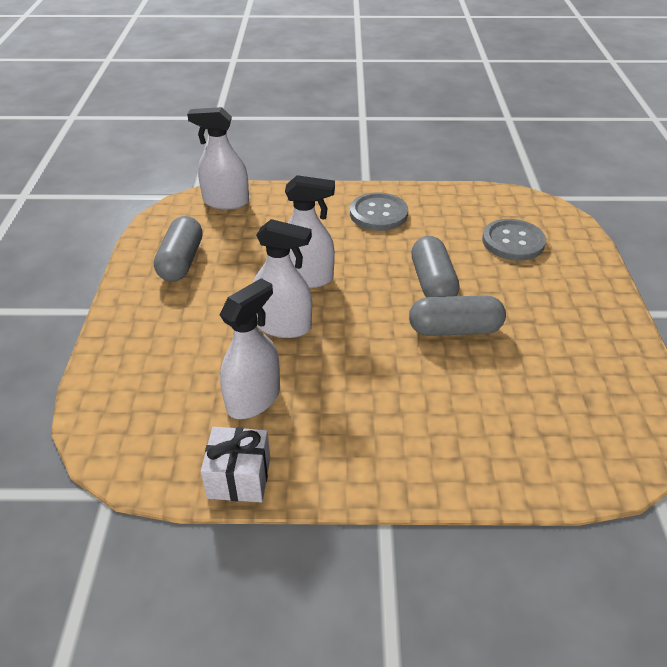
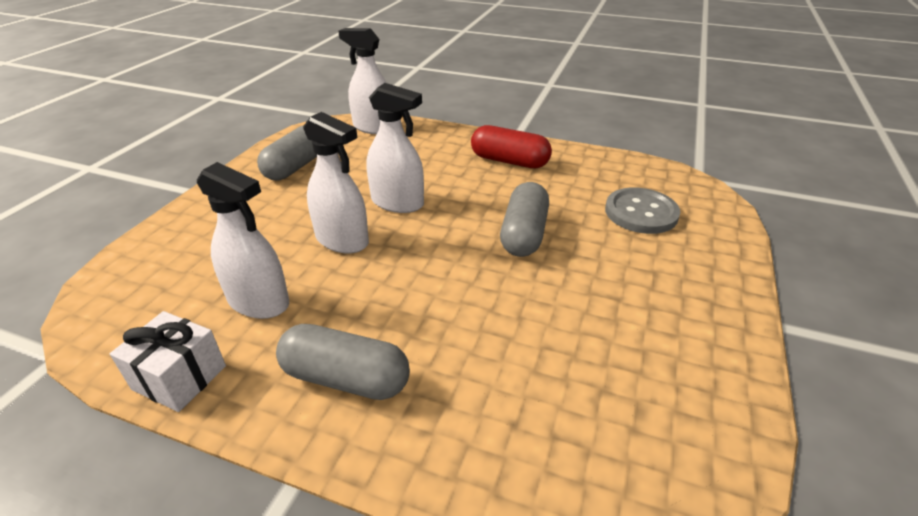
camera: 20 degrees right, 5 degrees down
(253, 399) = (259, 301): white spray bottle -> white spray bottle turned 60 degrees clockwise
(378, 214) = (509, 161): grey button -> red capsule
(454, 329) = (518, 285): grey capsule -> grey capsule (346, 378)

